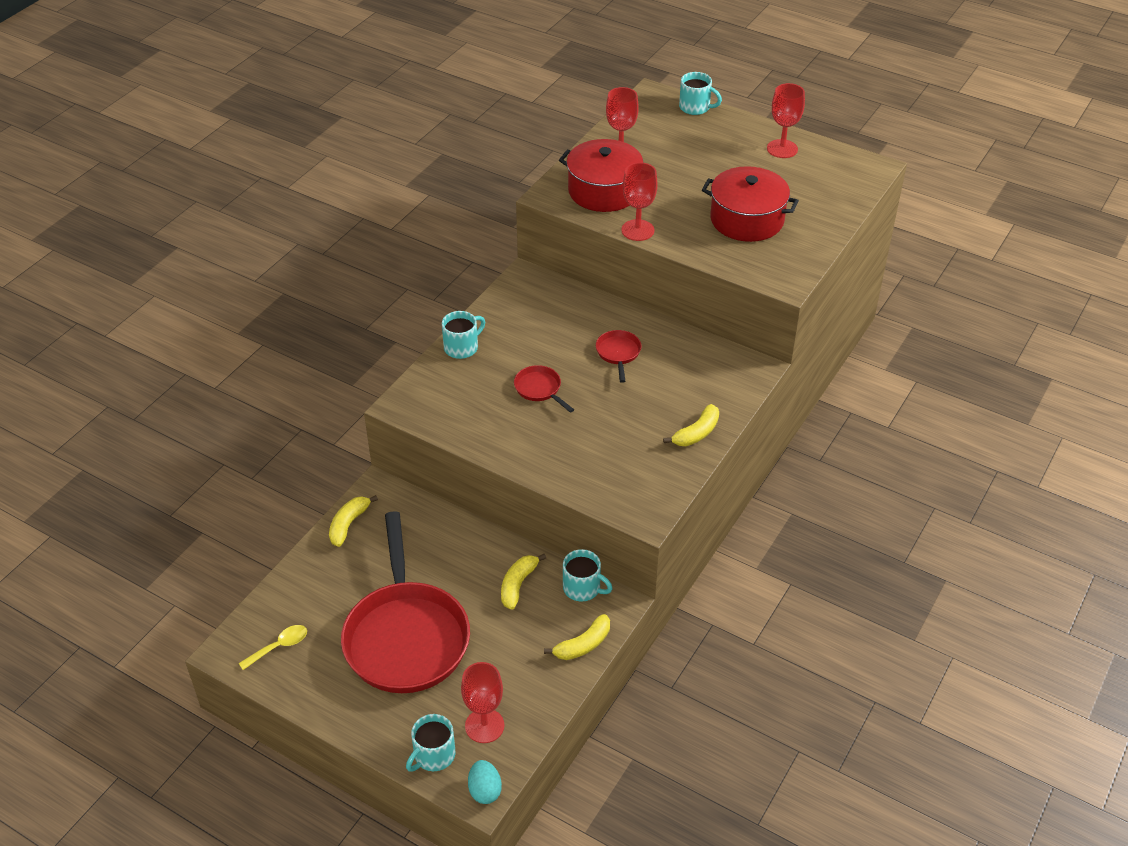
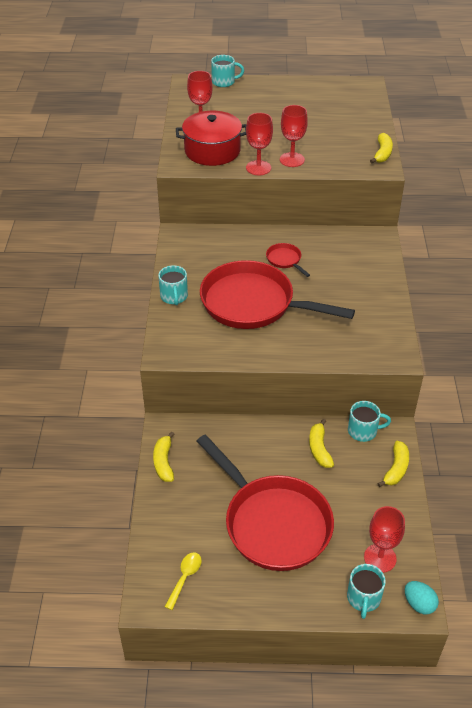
camera: 30 degrees left, 0 degrees up
(462, 347) = (174, 296): turquoise mug -> turquoise mug turned 150 degrees clockwise
(539, 389) = (253, 303): red pan -> red pan, size x2.48
(696, 433) = (380, 291): yellow banana -> yellow banana (382, 153)
(747, 219) = (322, 138): red pot -> none
(782, 149) = (302, 90): red goblet -> red goblet (292, 160)

